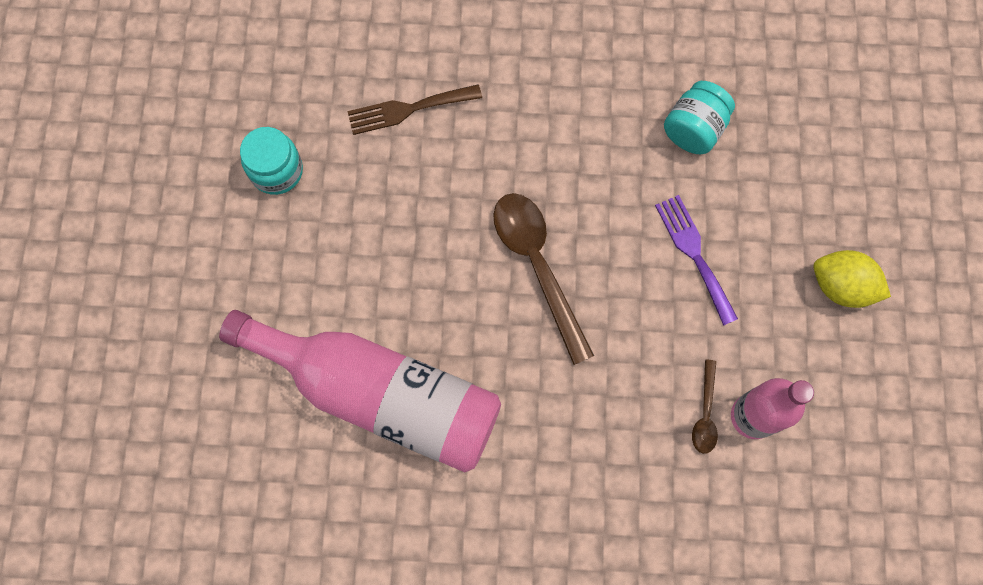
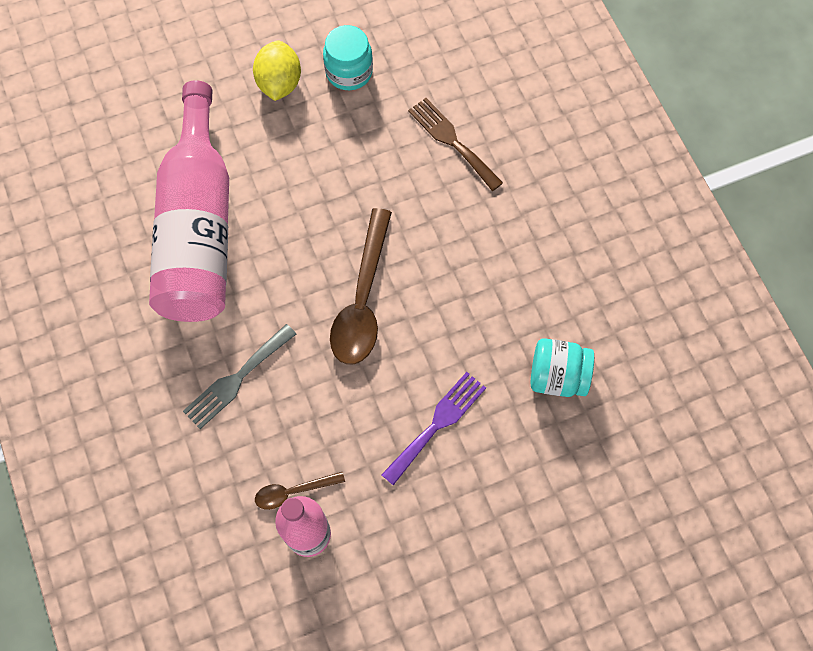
camera: 65 degrees right, 5 degrees down
(538, 266) = (362, 299): brown spoon -> brown spoon turned 150 degrees clockwise
(567, 422) = (236, 379): none -> grey fork
(841, 286) = (470, 569): yellow lemon -> yellow lemon (279, 83)

